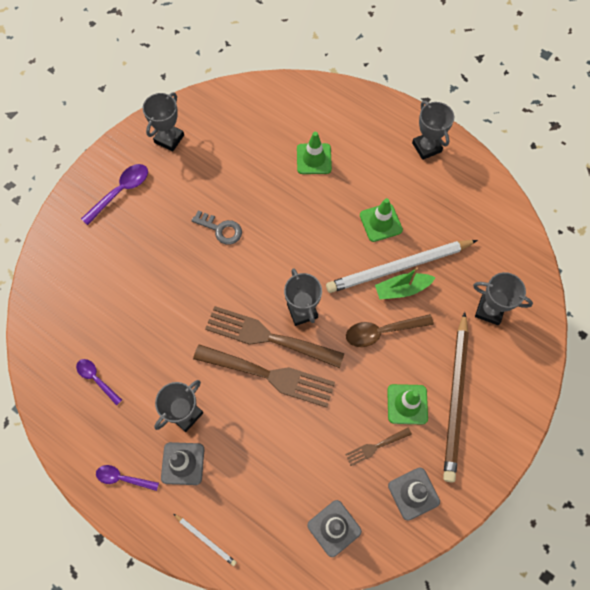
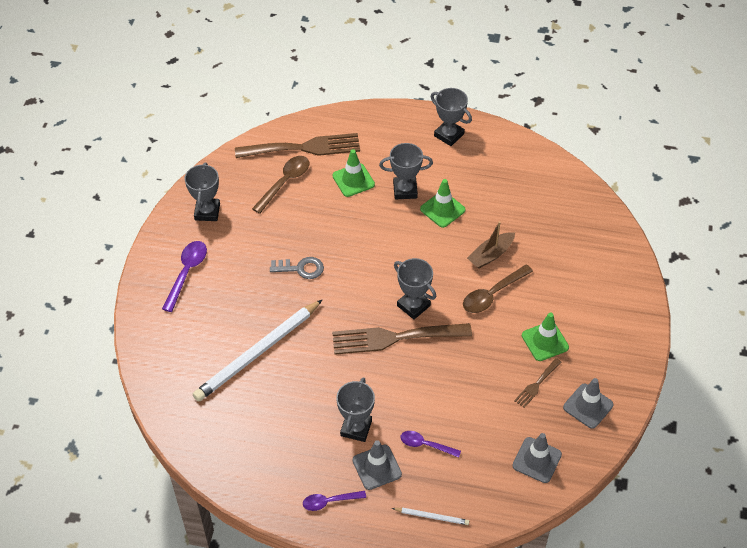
camera: 25 degrees left, 15 degrees down
(97, 379) = (257, 434): purple spoon -> purple spoon (426, 445)
(251, 137) = (284, 183): none -> brown spoon
(270, 375) = (414, 367): brown fork -> brown fork (304, 148)
(399, 267) = (478, 239): white pencil -> white pencil (258, 353)
(402, 289) = (490, 255): green boat -> brown boat
(455, 398) = (582, 320): brown pencil -> none
(489, 310) = (573, 243): grey trophy -> grey trophy (405, 190)

